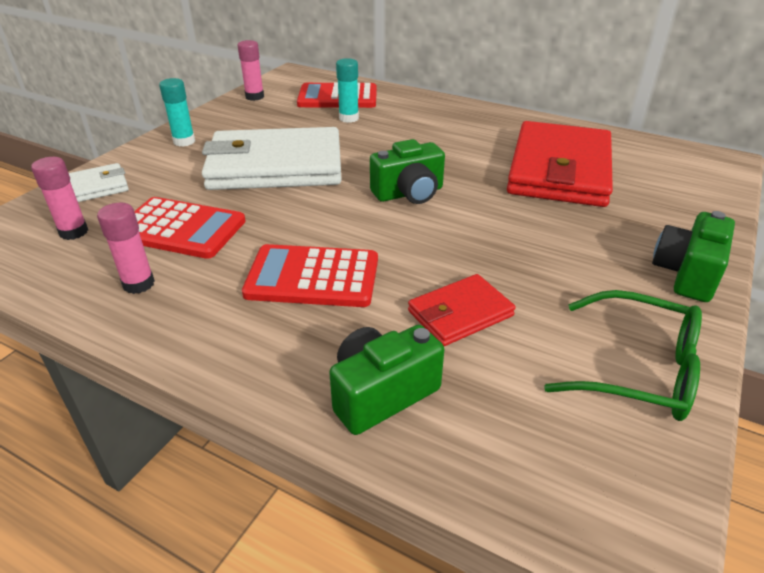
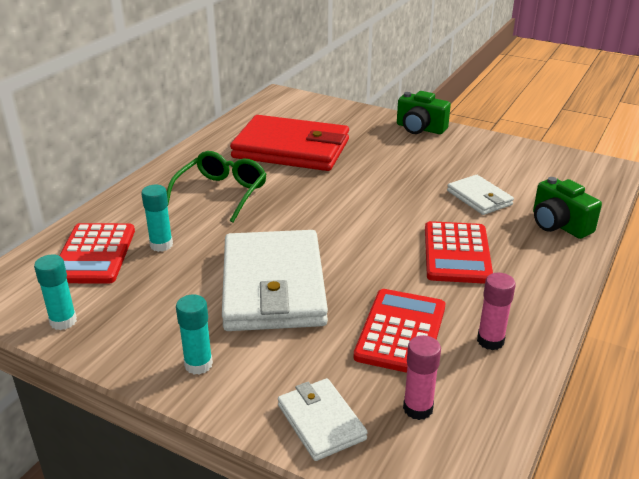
camera: 90 degrees left, 5 degrees down
(254, 97) = (63, 321): pink glue stick -> turquoise glue stick
(409, 193) = (329, 212): green camera -> none
(460, 313) = (479, 198): red wallet -> white wallet
(639, 370) = (507, 153): green glasses -> green glasses (221, 193)

